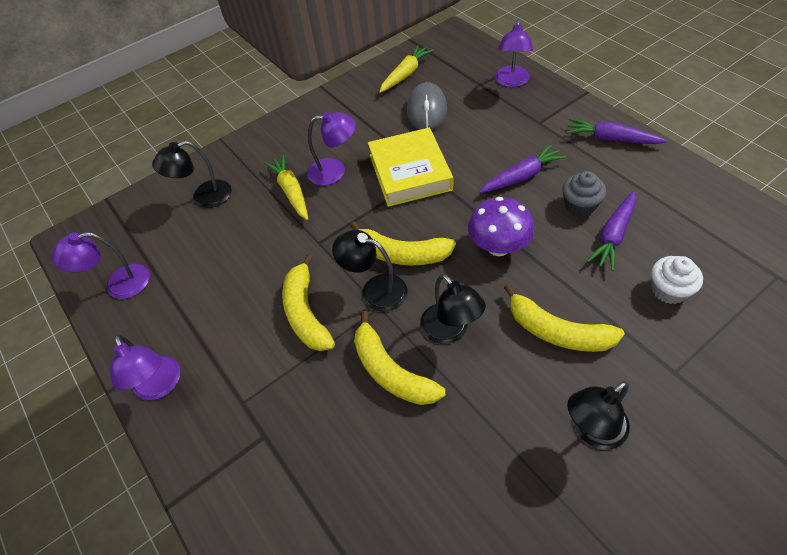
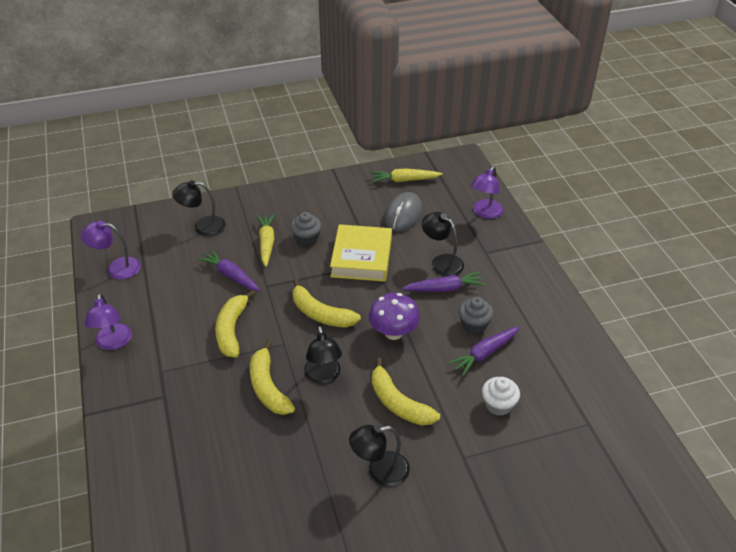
camera: 15 degrees right, 10 degrees down
(334, 171) = (306, 238): purple lamp -> grey cupcake
(375, 290) = (287, 331): black lamp -> black lamp (441, 262)
(405, 74) = (404, 180): yellow carrot -> yellow carrot turned 150 degrees counterclockwise
(611, 139) = (533, 283): purple carrot -> purple carrot (231, 275)

